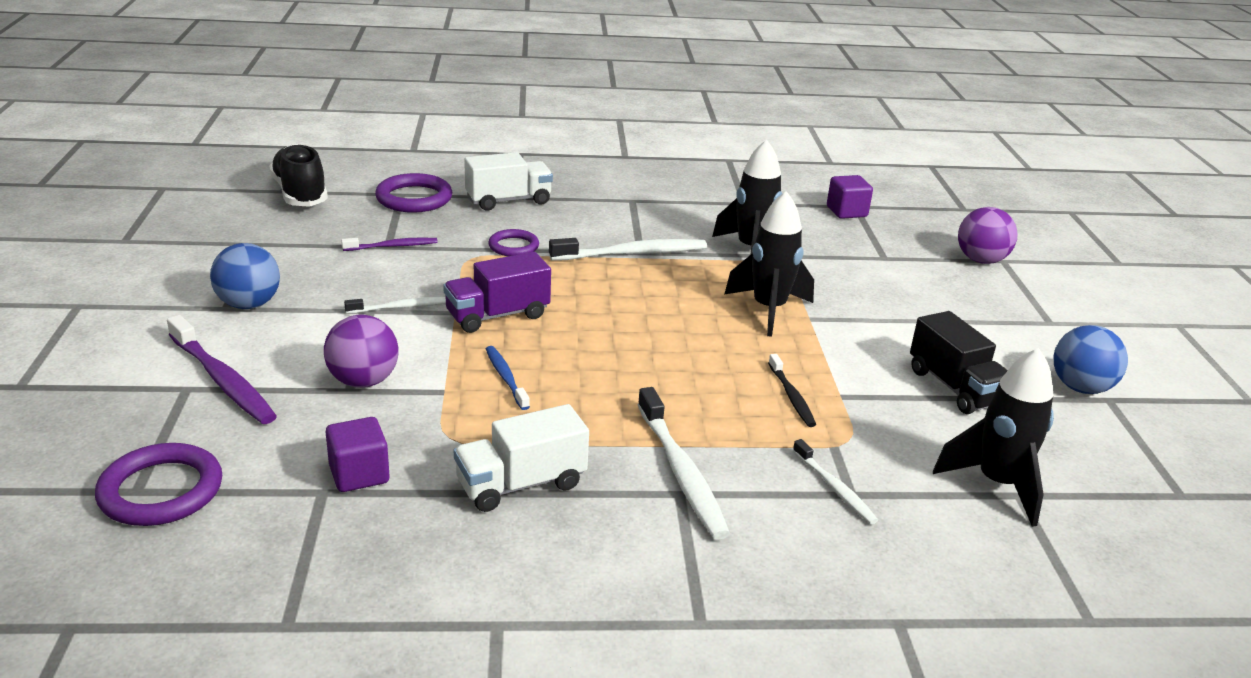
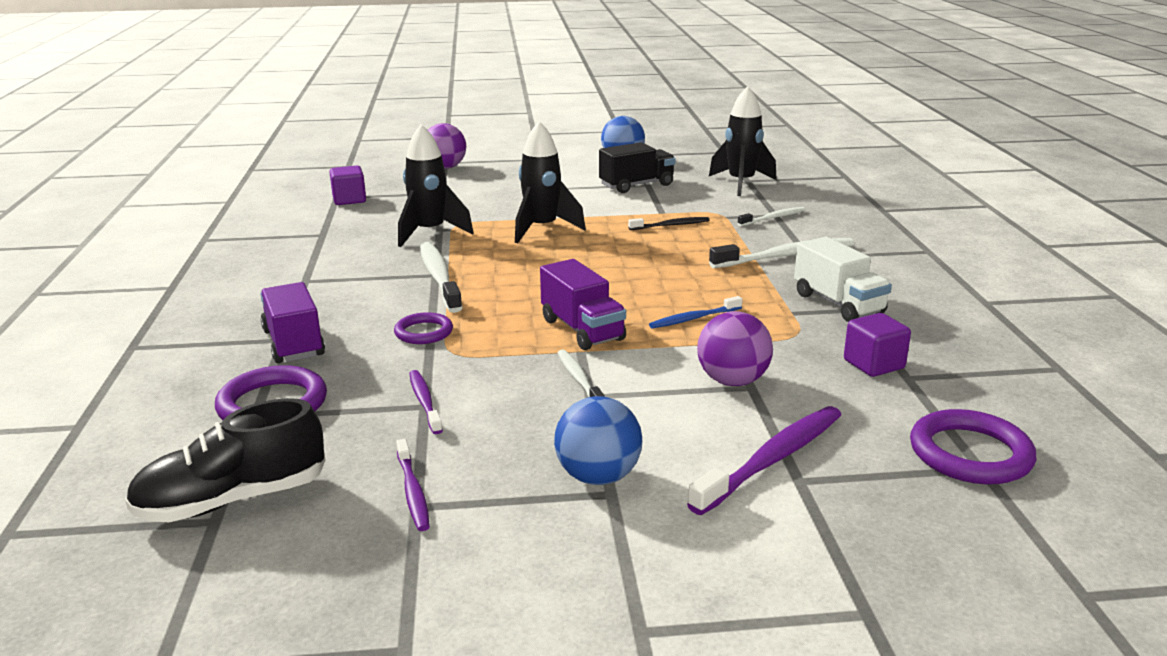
camera: 90 degrees left, 5 degrees down
(274, 242) = (413, 492): none -> purple toothbrush
(508, 201) = (294, 343): white truck -> purple truck

